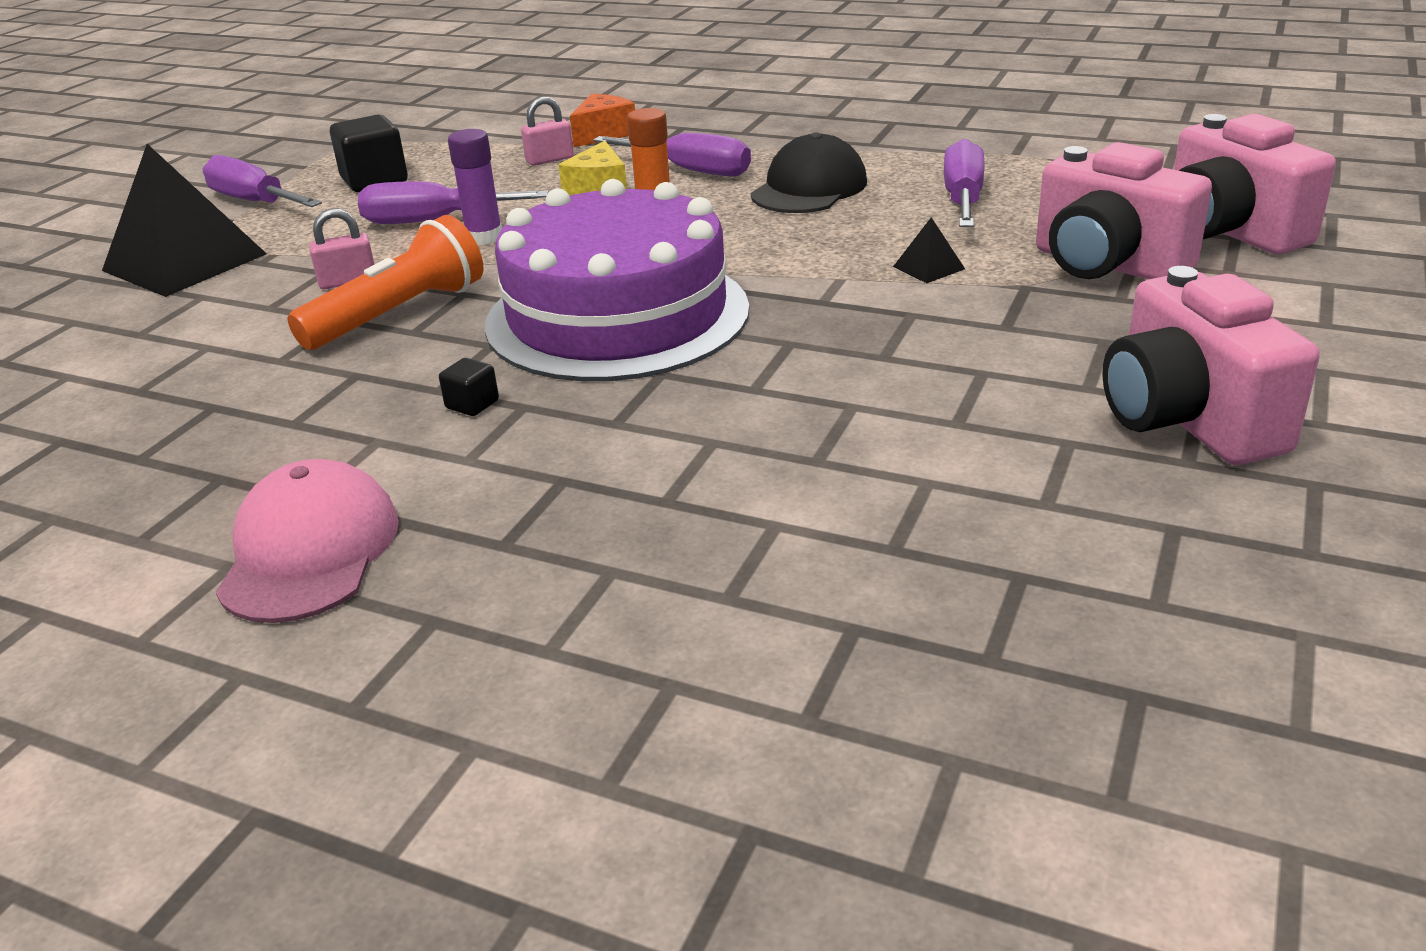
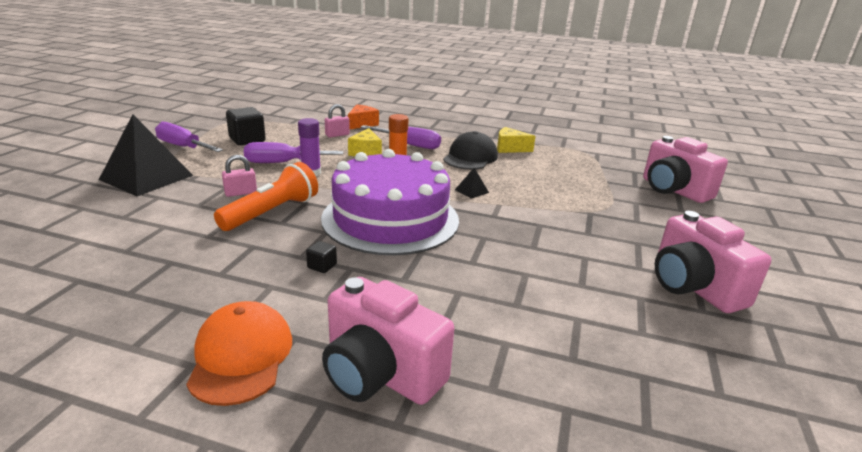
camera: 10 degrees left, 5 degrees down
(310, 551) = (241, 356): pink cap -> orange cap
(898, 165) = (510, 148): none -> yellow cheese
(929, 267) = (540, 201): black pyramid -> black pyramid (471, 191)
(963, 199) = (545, 167): purple screwdriver -> none
(1107, 265) = (624, 204): pink camera -> pink camera (380, 373)

